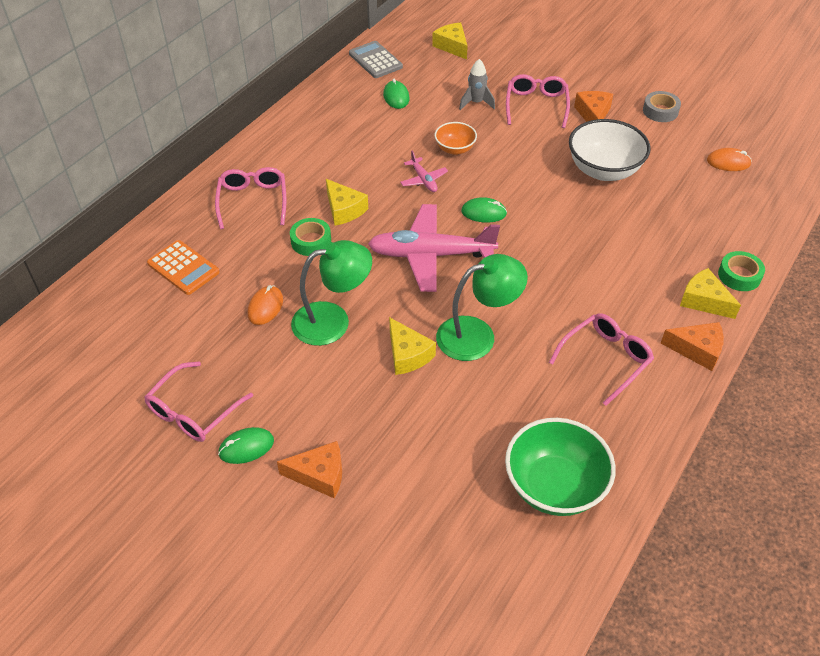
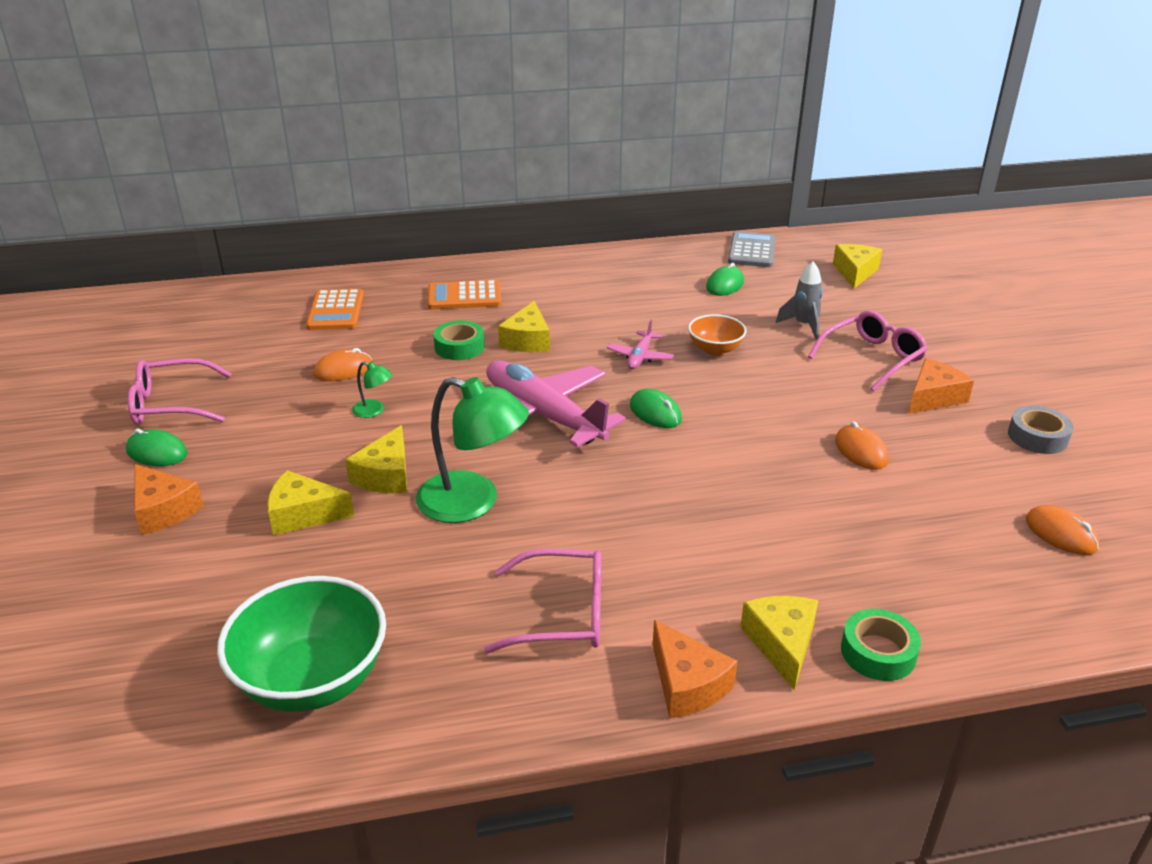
camera: 45 degrees right, 15 degrees down
(253, 201) = (464, 296): pink glasses -> orange calculator
(333, 320) = (374, 411): green lamp -> green lamp, size x0.44
(403, 412) = (303, 514): none -> yellow cheese
(604, 170) = (861, 451): white bowl -> orange mouse

